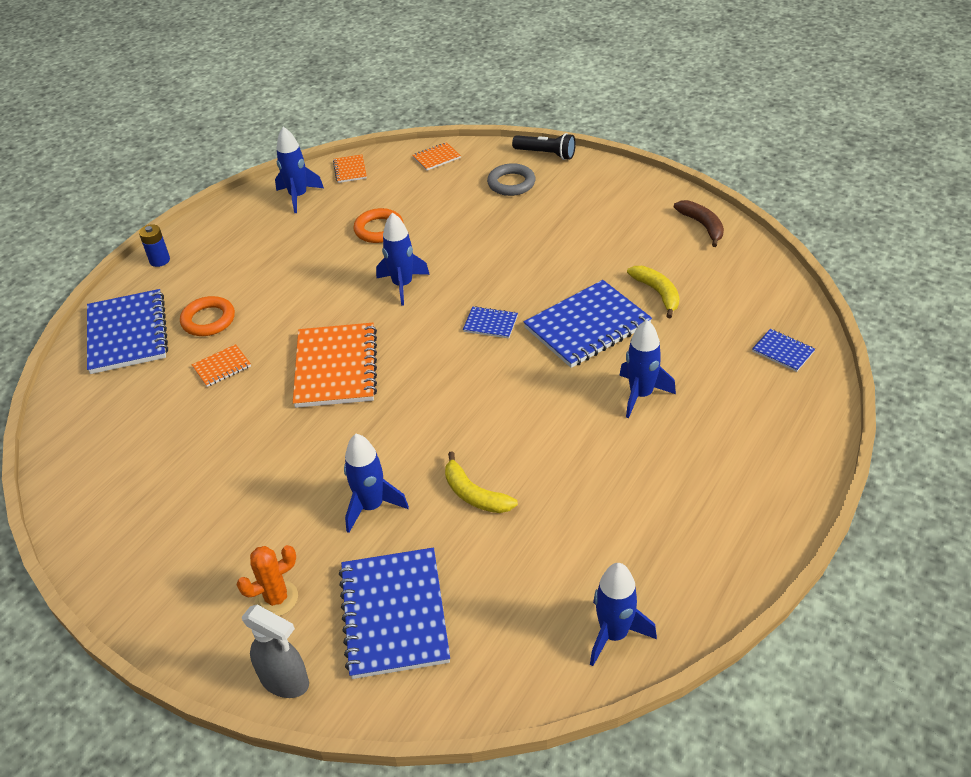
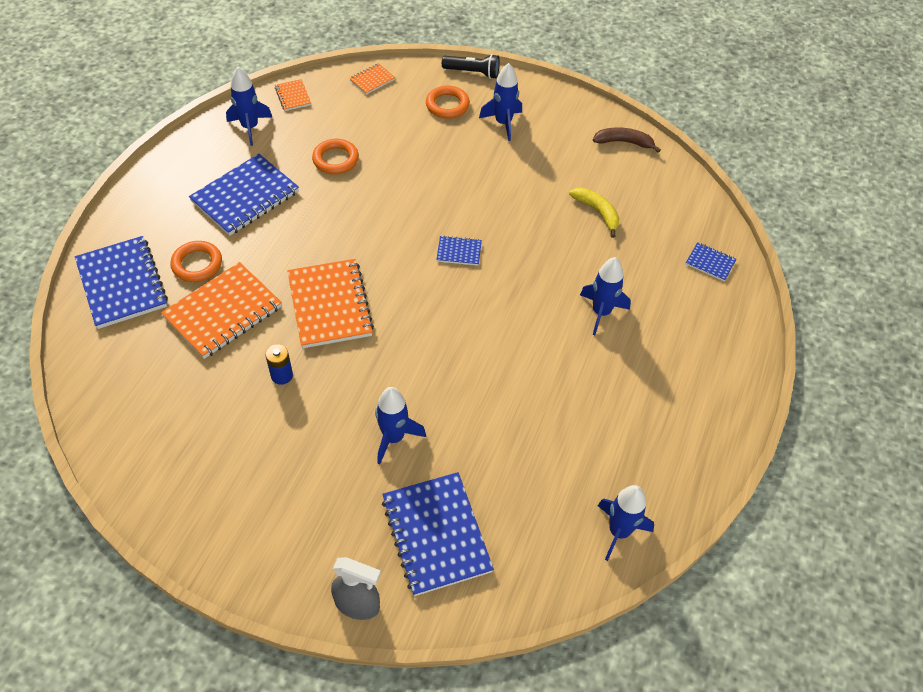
camera: 15 degrees left, 10 degrees up
(159, 260) = (131, 203): blue battery -> blue battery (282, 375)
(222, 367) = (223, 312): orange notebook -> orange notebook, size x2.14
(277, 598) = (331, 531): orange cactus -> none
(402, 285) = (371, 217): blue rocket -> blue rocket (503, 123)
(474, 494) = (480, 418): yellow banana -> none
(511, 183) = (447, 105): grey ring -> orange ring
(587, 326) = (544, 249): blue notebook -> blue notebook (245, 197)
(702, 225) = (624, 142): brown banana -> brown banana turned 45 degrees counterclockwise

